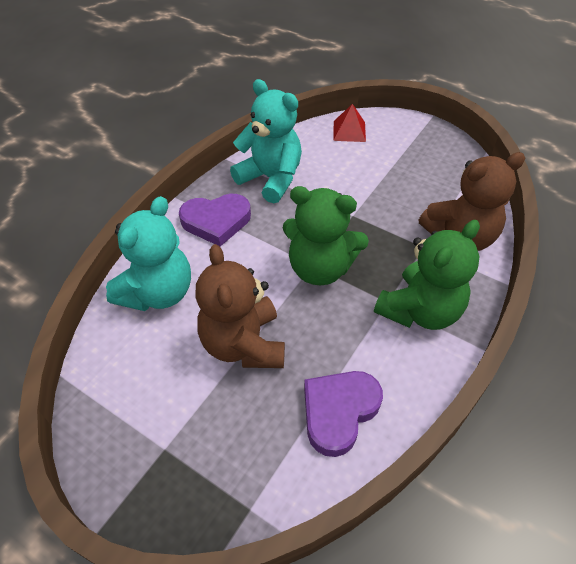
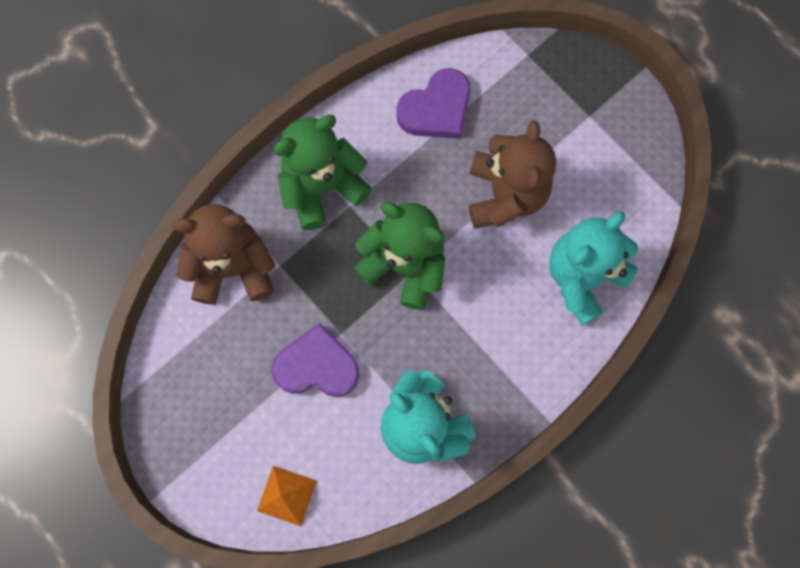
camera: 165 degrees left, 25 degrees up
(216, 221) = (505, 365): purple heart -> purple heart (317, 366)
(349, 131) = (286, 495): red pyramid -> orange pyramid

